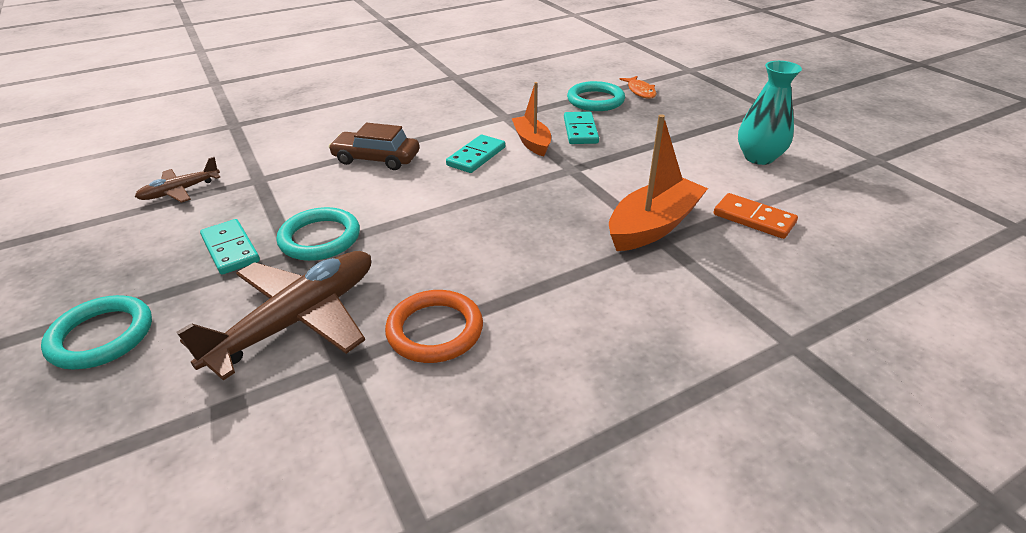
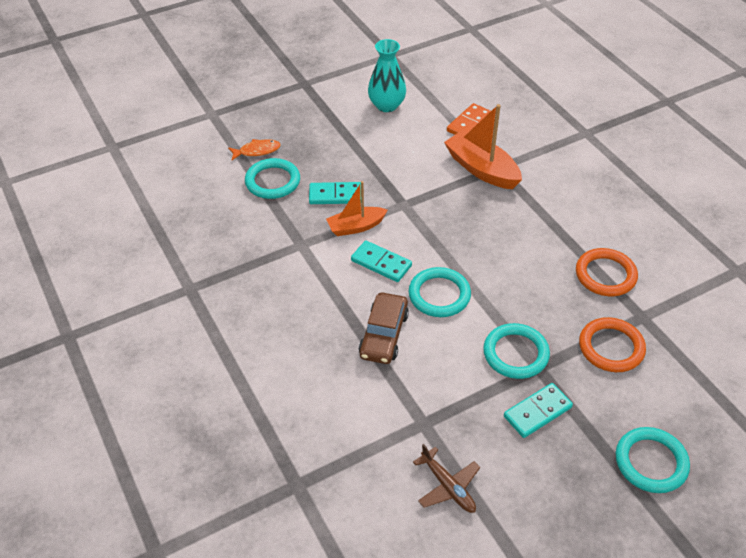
camera: 90 degrees left, 10 degrees up
(297, 320) = (611, 347): brown plane -> orange ring
(423, 190) = (439, 295): none -> turquoise ring

